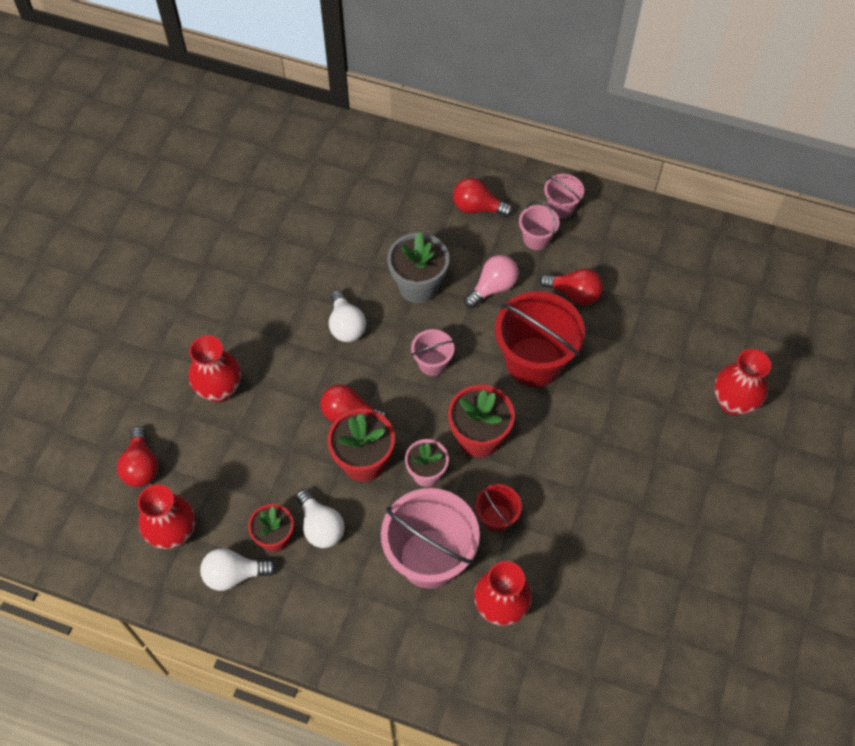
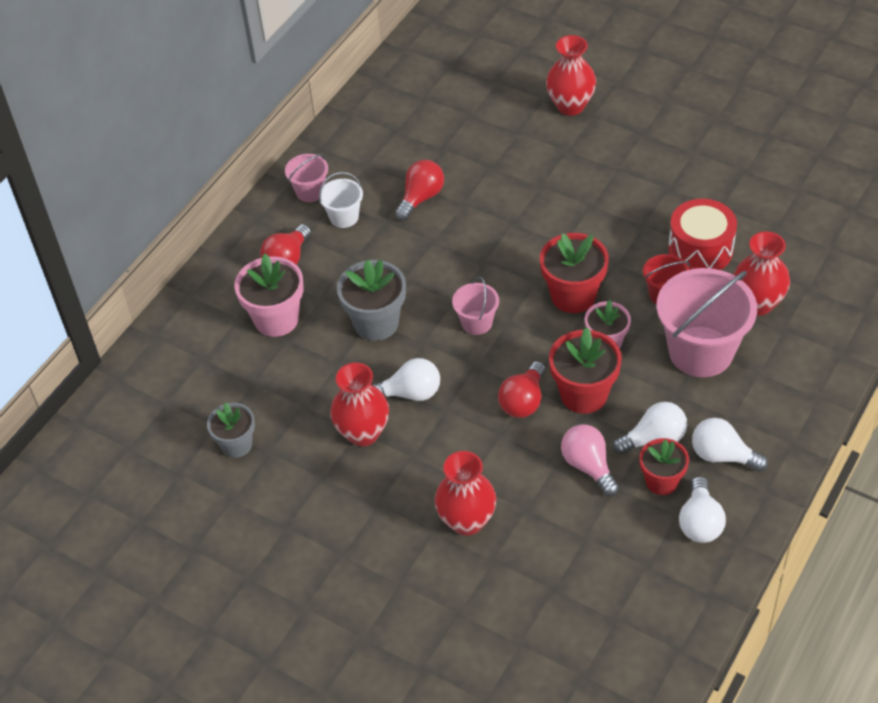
camera: 75 degrees left, 10 degrees down
(141, 466) = (553, 607): red light bulb -> none
(174, 533) = (643, 577): red vase -> red vase (363, 433)
(278, 215) = (236, 445): none -> grey flower pot
(309, 588) = (722, 455): none -> white light bulb
(410, 214) = (276, 319): none -> pink flower pot
(493, 287) = (395, 260): pink light bulb -> pink light bulb (588, 466)
(534, 361) = (494, 240): red bucket -> none
(536, 239) = (344, 217): pink bucket -> white bucket
(562, 546) = (700, 249): none -> red drum

